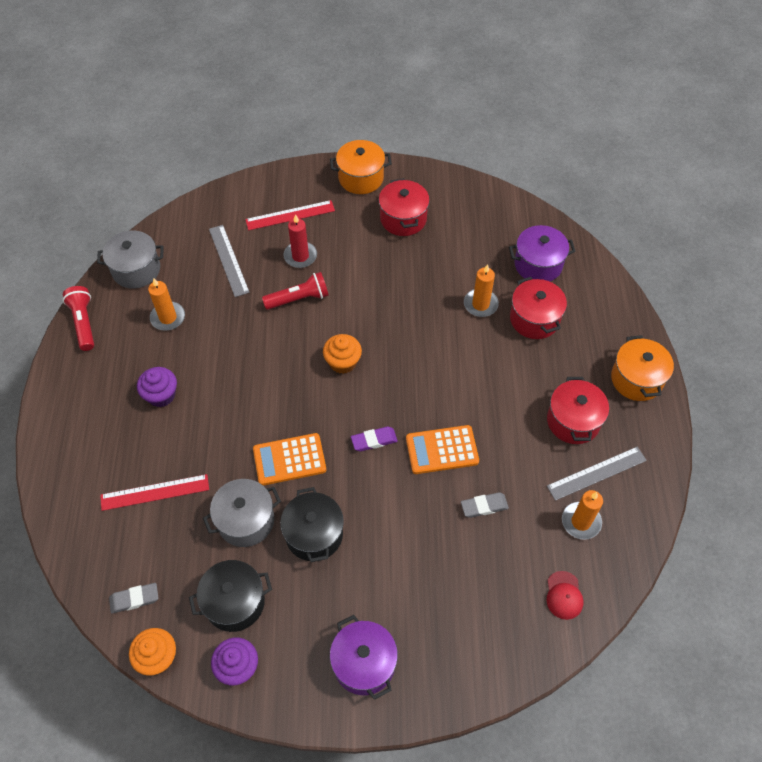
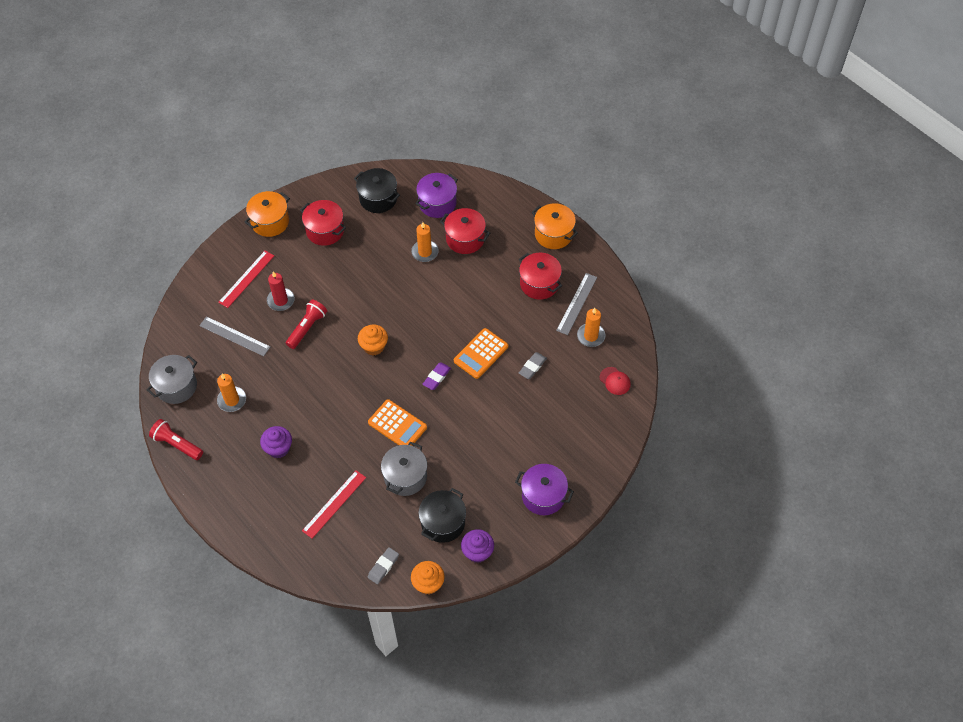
camera: 40 degrees left, 0 degrees up
(289, 459) = (397, 425): orange calculator -> orange calculator turned 90 degrees counterclockwise
(314, 534) = (452, 453): black pot -> black pot (378, 198)

